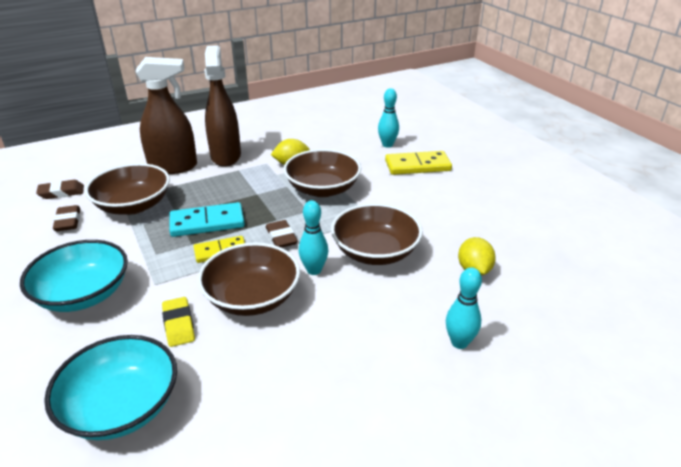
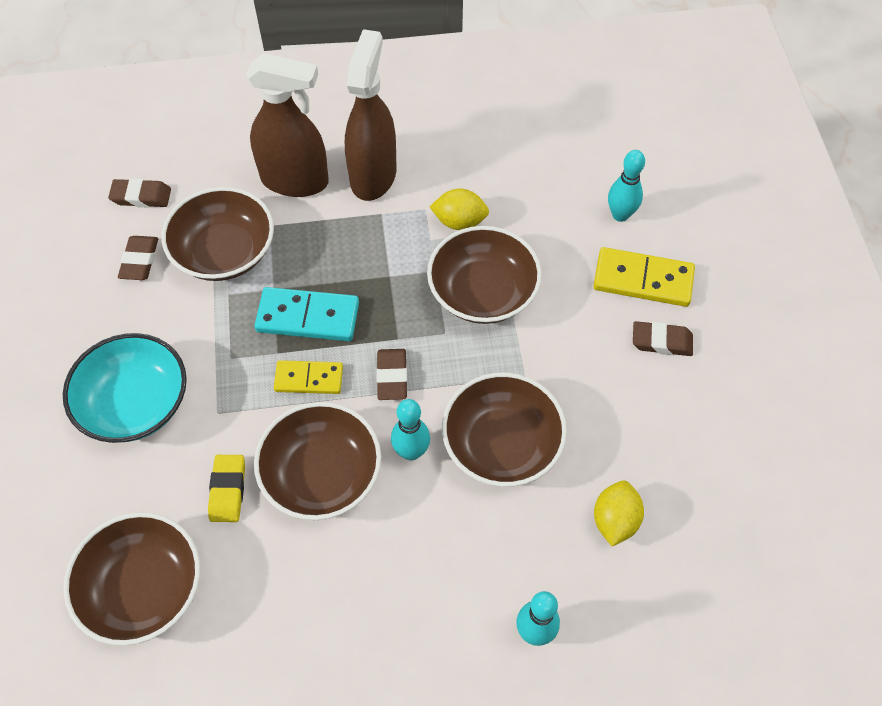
camera: 20 degrees right, 25 degrees up
(121, 407) = (143, 588): turquoise bowl -> brown bowl
(446, 187) = (661, 341): none -> brown eraser

